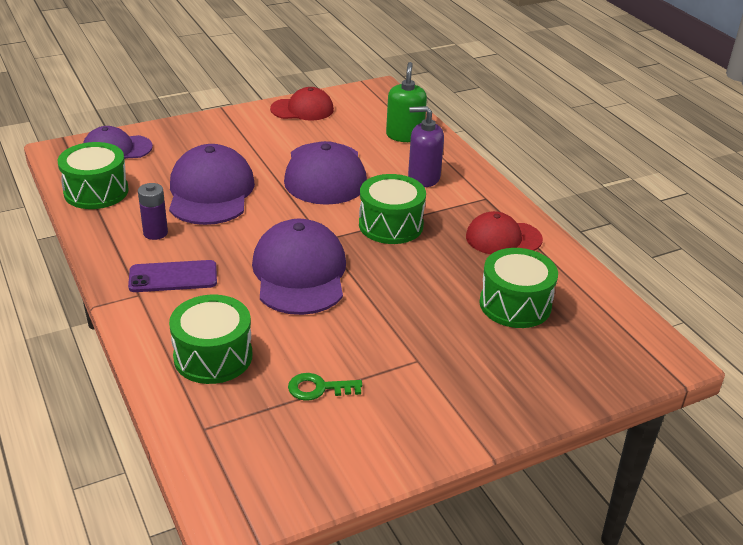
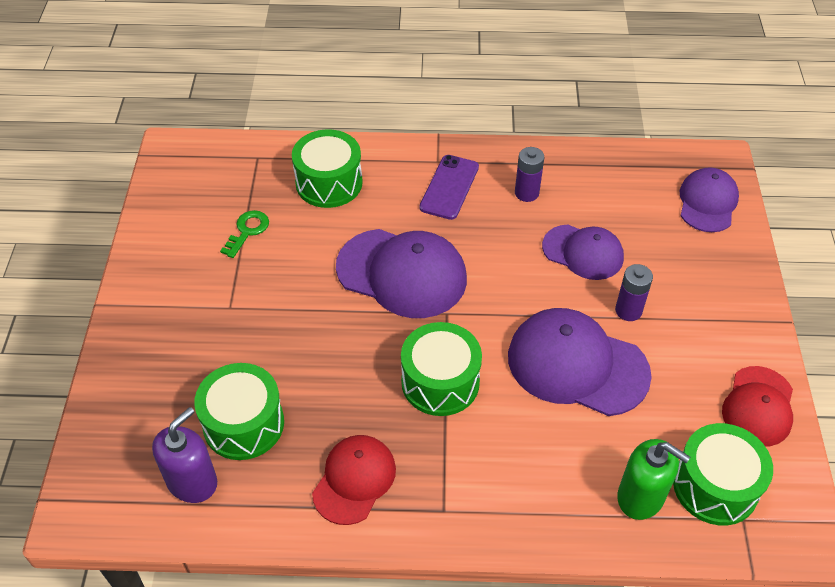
camera: 120 degrees right, 15 degrees up
(96, 191) = (623, 170): green drum -> green drum (715, 486)
(210, 192) = (583, 252): purple cap -> purple cap, size x0.63
(257, 163) = (628, 310): none -> purple battery
(423, 178) = (522, 464): purple soap dispenser -> purple soap dispenser (192, 481)

